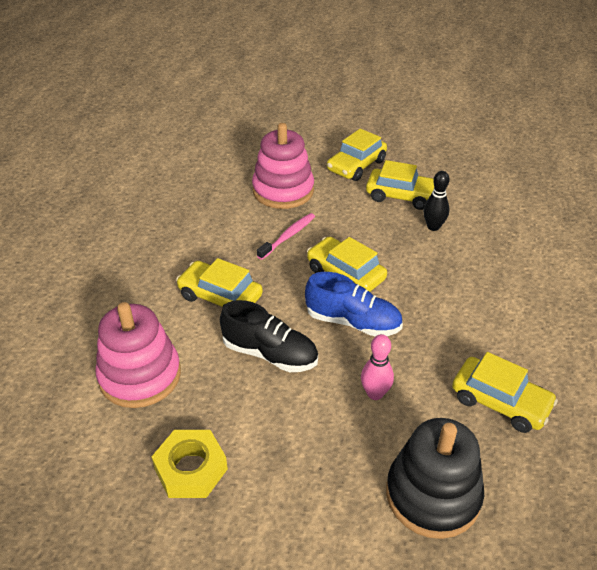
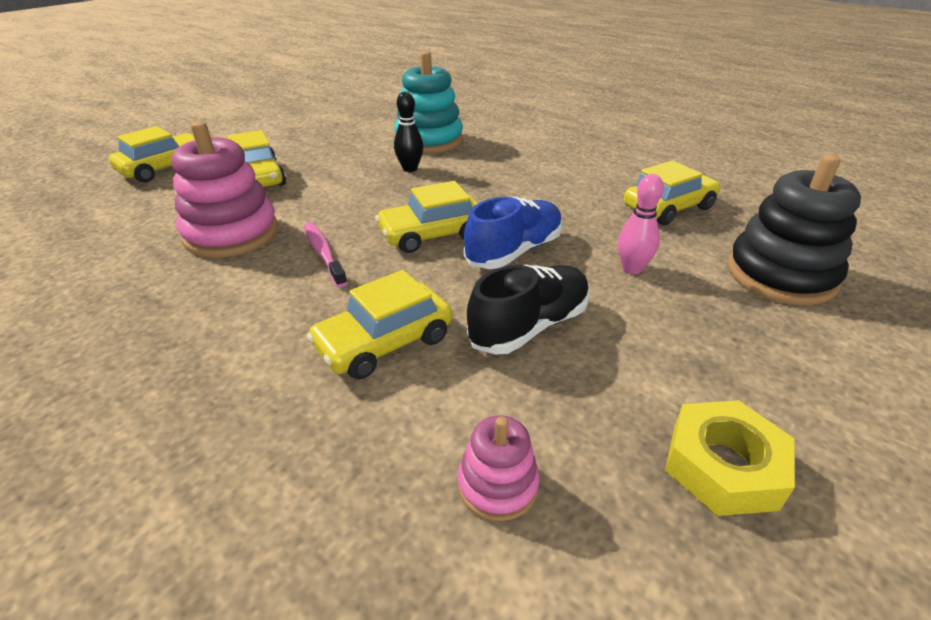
camera: 65 degrees left, 5 degrees down
(140, 376) = (497, 485): pink stacking toy -> pink stacking toy, size x0.52
(401, 196) = (343, 169): yellow car -> yellow car (165, 168)
(495, 217) = (429, 140): none -> turquoise stacking toy

